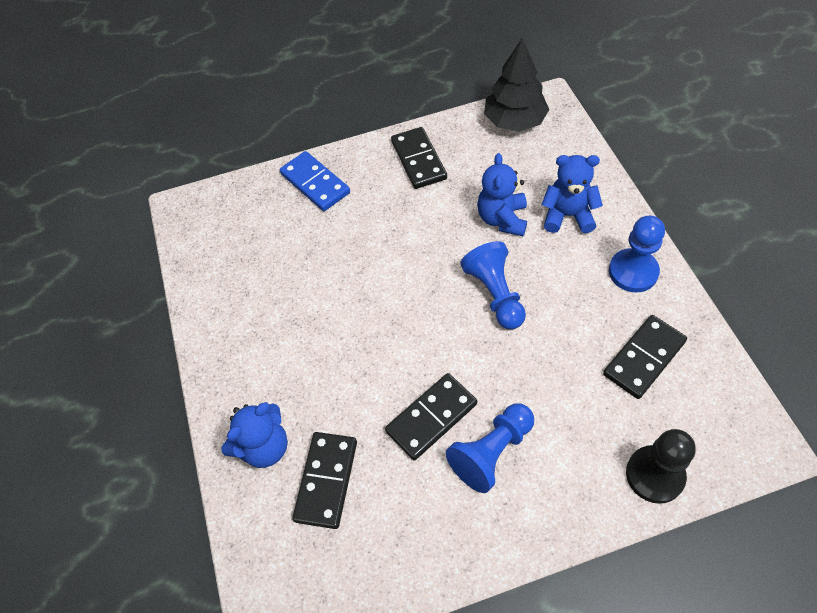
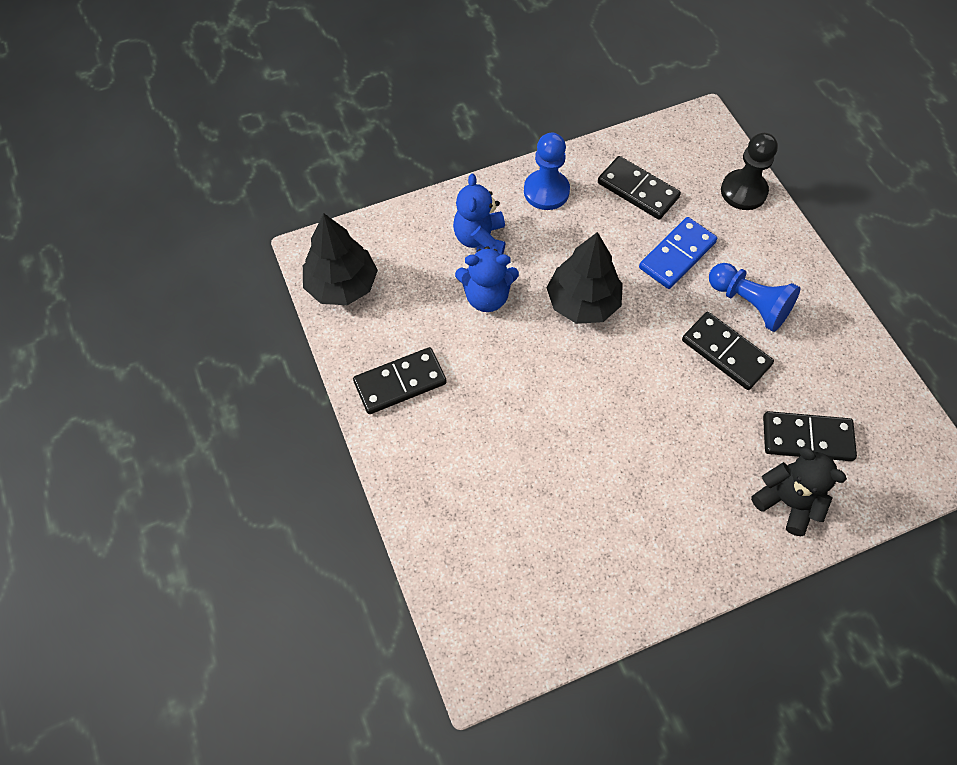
camera: 100 degrees left, 5 degrees up
(264, 447) = (787, 501): blue teddy bear -> black teddy bear
(315, 183) = (436, 498): blue domino -> blue domino (677, 255)
(495, 294) = (582, 302): blue pawn -> black tree

